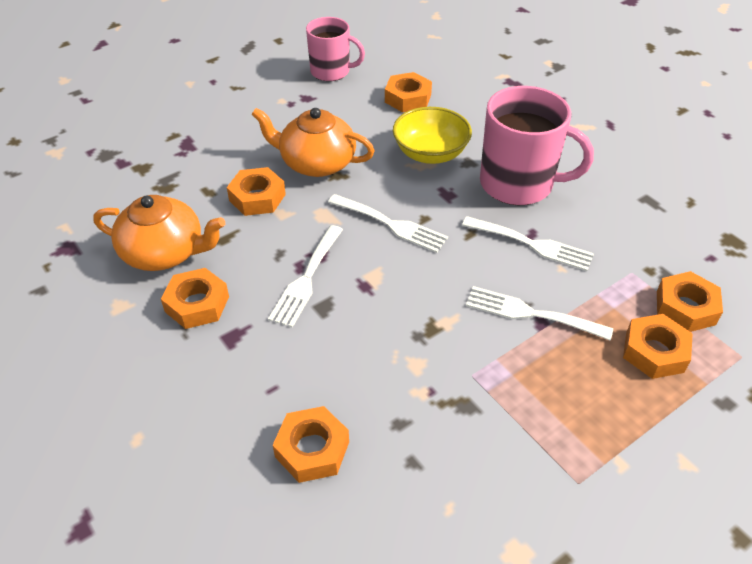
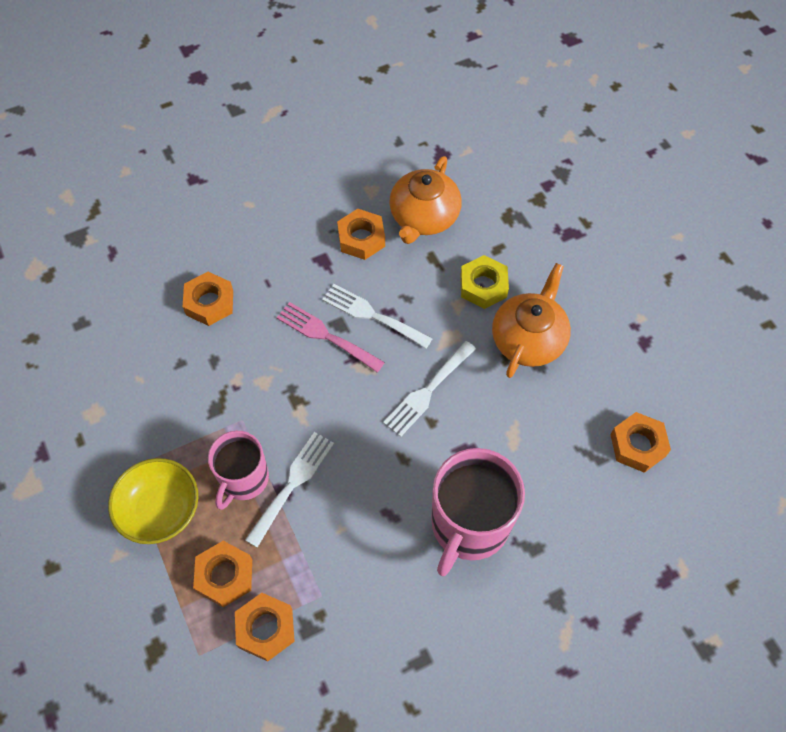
camera: 100 degrees right, 15 degrees up
(257, 197) = (483, 286): orange nut -> yellow nut
(331, 71) = (697, 372): pink mug -> pink mug (243, 479)
(341, 316) = (326, 336): none -> pink fork
(430, 153) = (531, 448): yellow bowl -> yellow bowl (161, 510)
(532, 244) = (377, 512): white fork -> none

